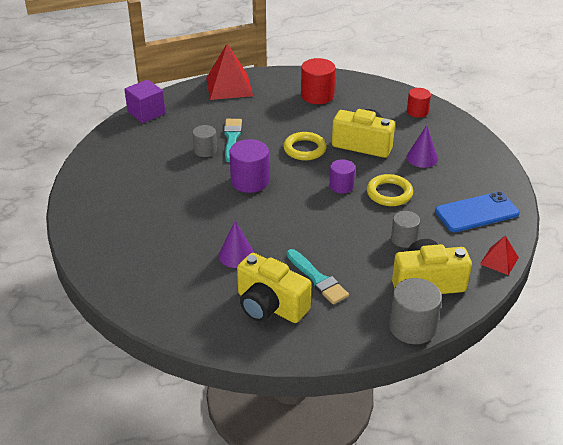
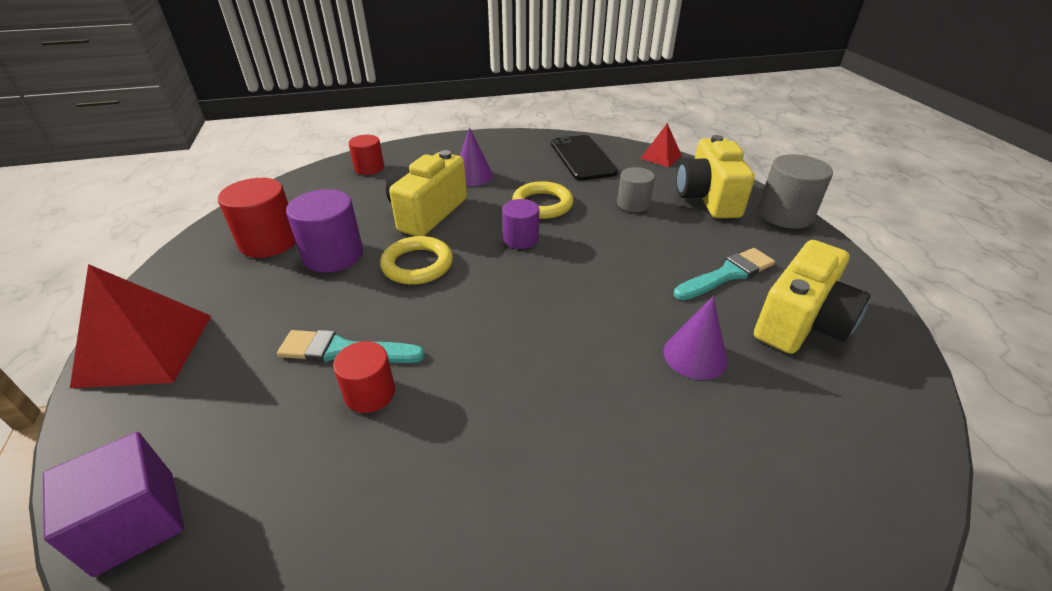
camera: 85 degrees left, 0 degrees up
(205, 150) = (370, 393): grey cylinder -> red cylinder
(250, 181) = (491, 331): purple cylinder -> purple cylinder (333, 255)
(476, 212) = (582, 158): blue phone -> black phone

